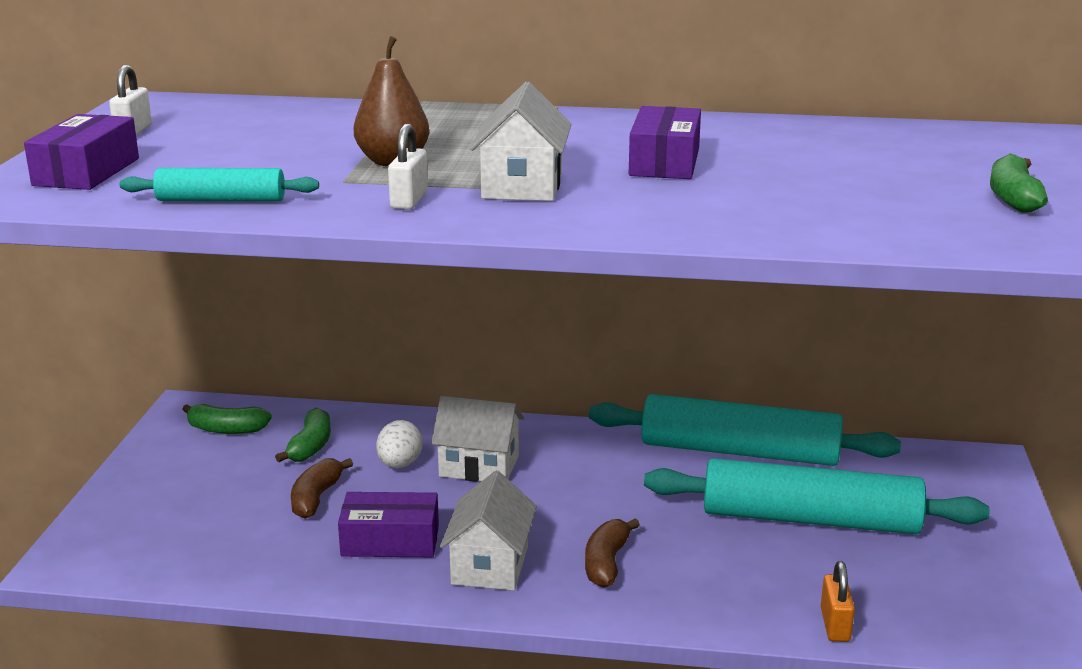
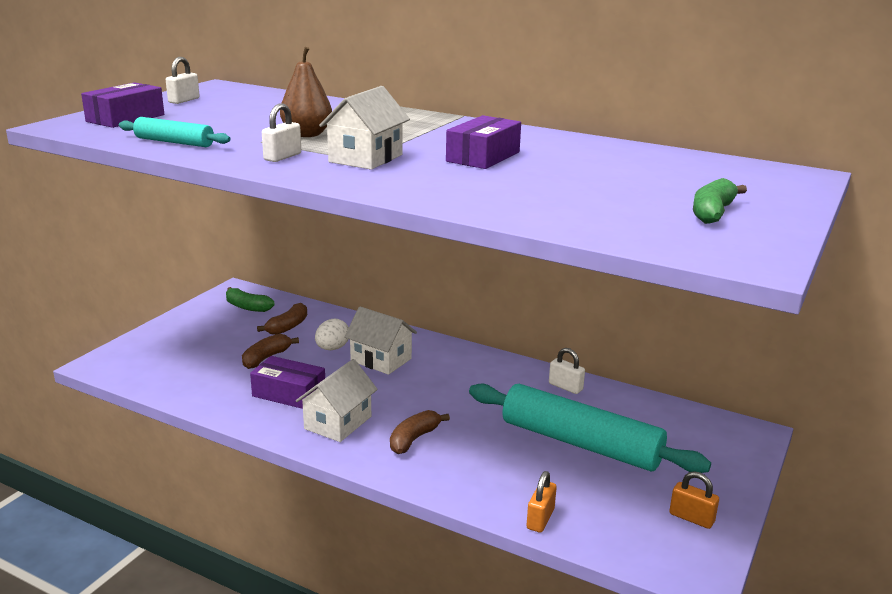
camera: 20 degrees right, 0 degrees up
(310, 446) = (288, 326): green banana -> brown banana
(739, 451) = (565, 387): turquoise rolling pin -> white padlock
(996, 579) = (691, 518): none -> orange padlock

